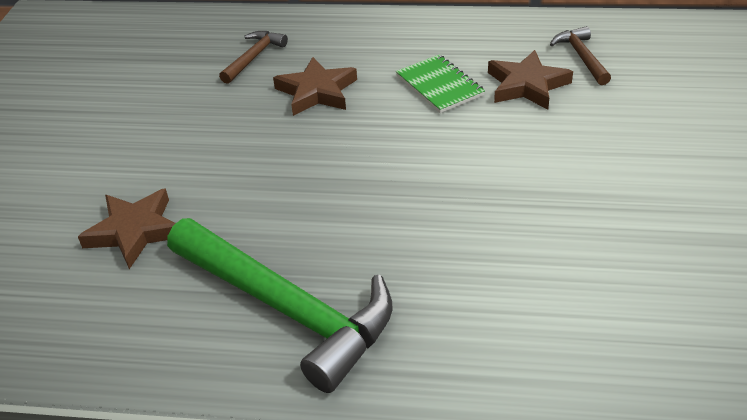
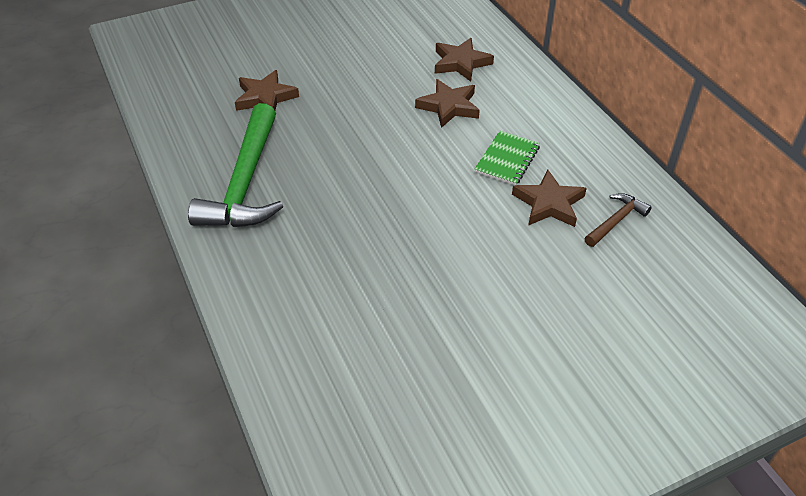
camera: 55 degrees right, 5 degrees up
(254, 57) = (461, 63): brown hammer -> brown star

